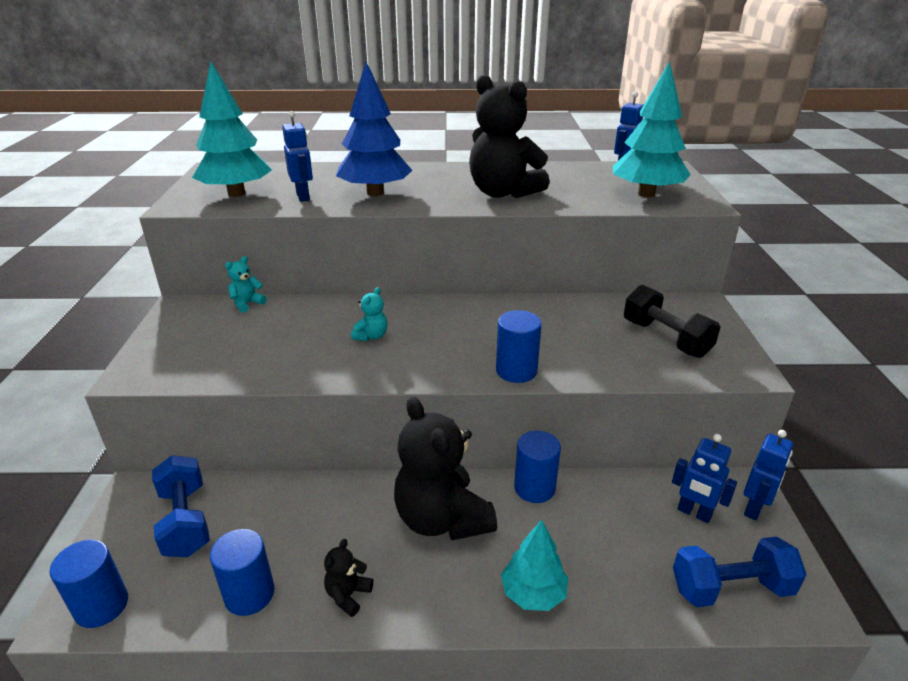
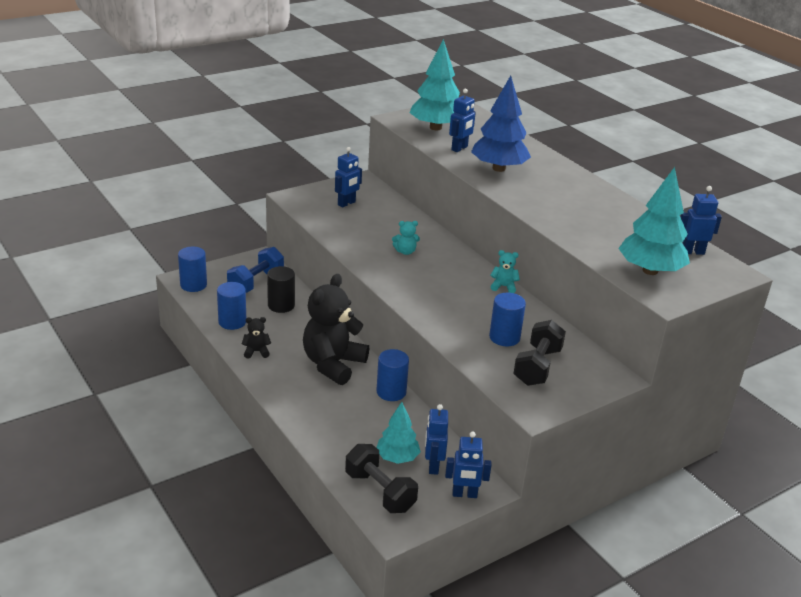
camera: 55 degrees right, 0 degrees up
(213, 337) = (346, 203): none -> blue robot
(247, 303) = (390, 198): turquoise teddy bear -> turquoise teddy bear (503, 286)
(267, 516) = (281, 305): none -> black cylinder
(503, 193) = (565, 212): black teddy bear -> none
(516, 371) = (427, 314): blue cylinder -> blue cylinder (504, 337)
(533, 593) = (309, 413): turquoise tree -> turquoise tree (397, 458)
(731, 588) = (380, 491): blue dumbbell -> black dumbbell

